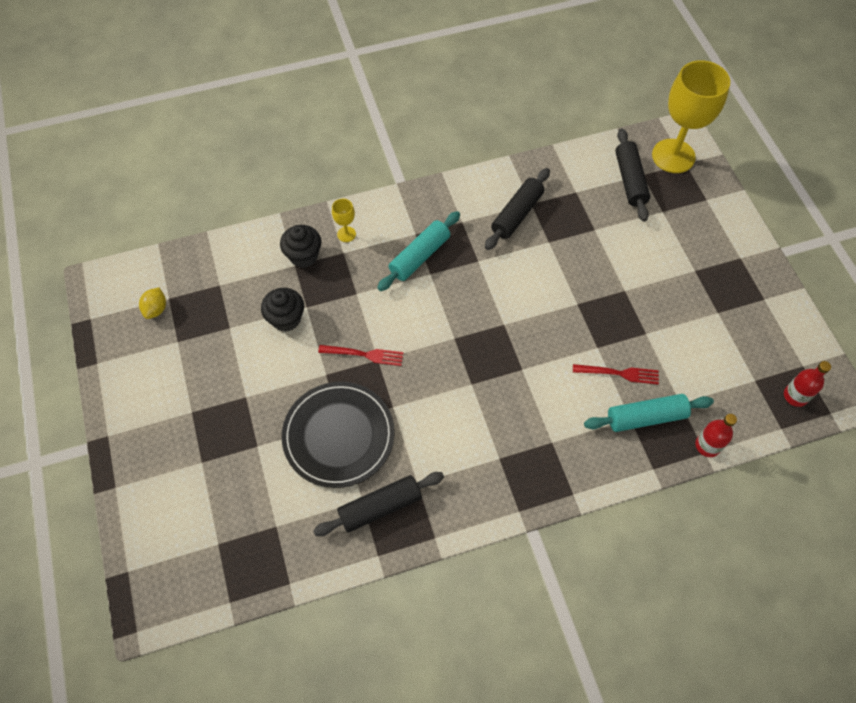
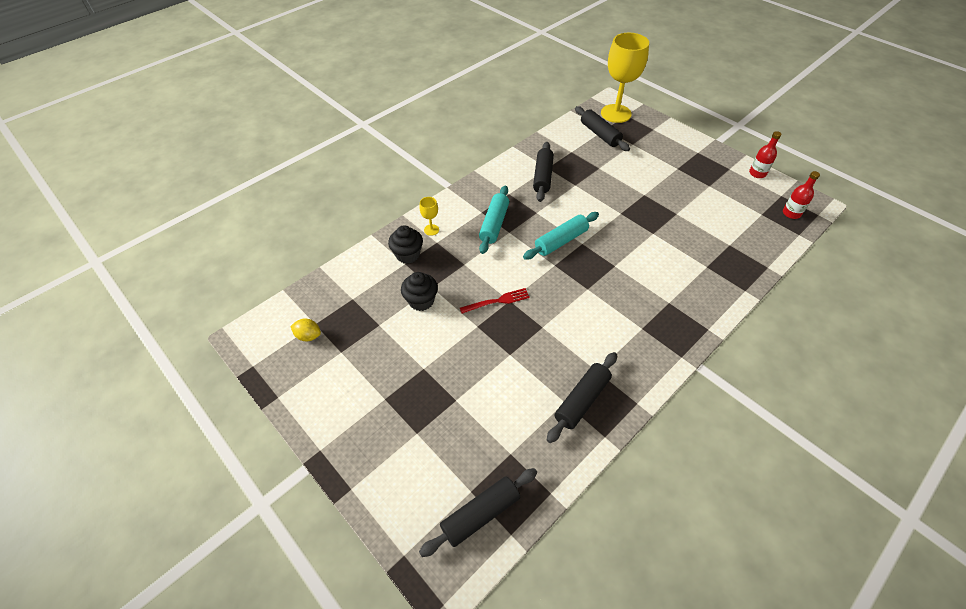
camera: 25 degrees left, 10 degrees down
(156, 309) = (308, 336): yellow lemon -> yellow lemon turned 60 degrees counterclockwise
(214, 570) = (480, 514): none -> black rolling pin
(338, 436) = (515, 364): black plate -> none
(619, 373) = (678, 243): red fork -> none
(646, 417) = (716, 261): turquoise rolling pin -> turquoise rolling pin (561, 241)
(707, 445) = (766, 262): red bottle -> red bottle (757, 173)

